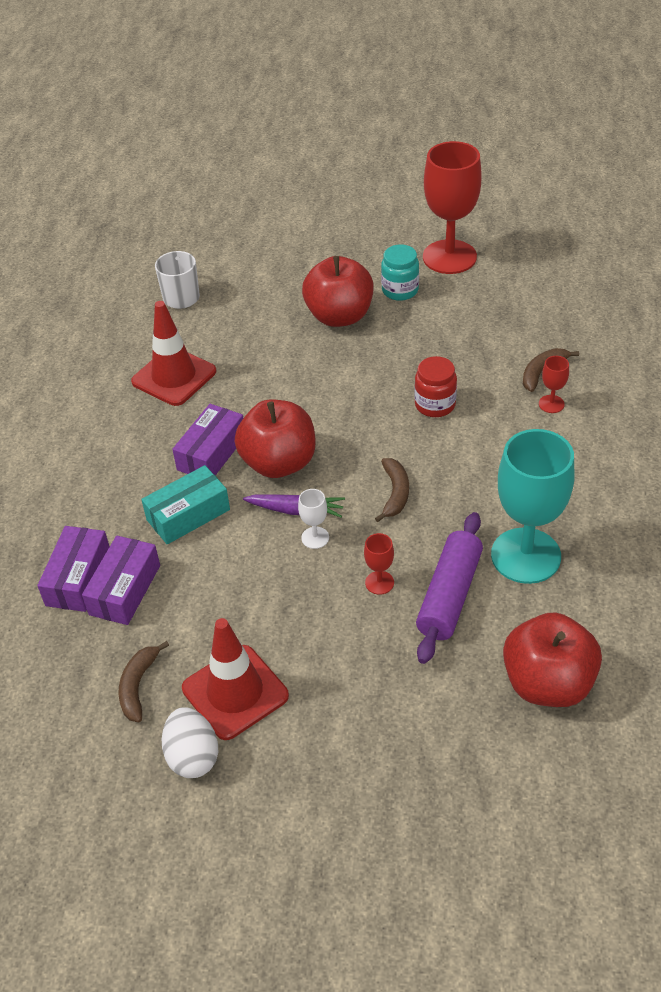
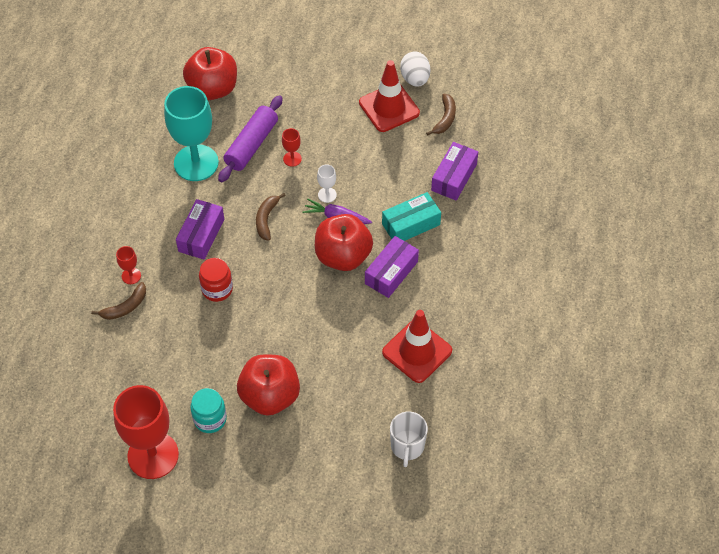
camera: 175 degrees left, 10 degrees up
(78, 578) = (484, 189): purple box -> purple box (201, 235)

